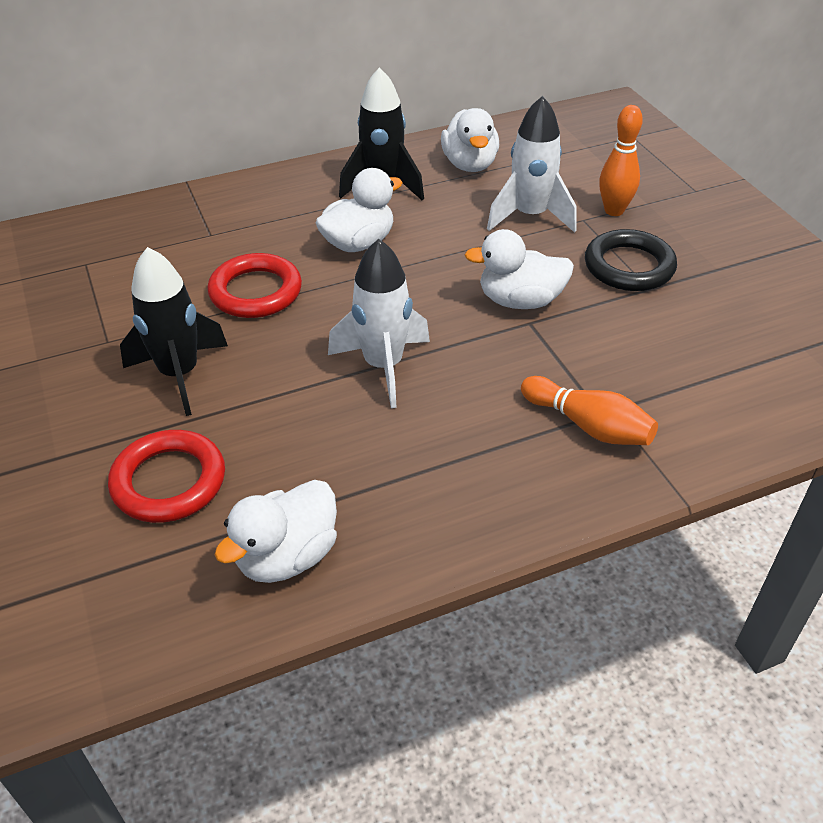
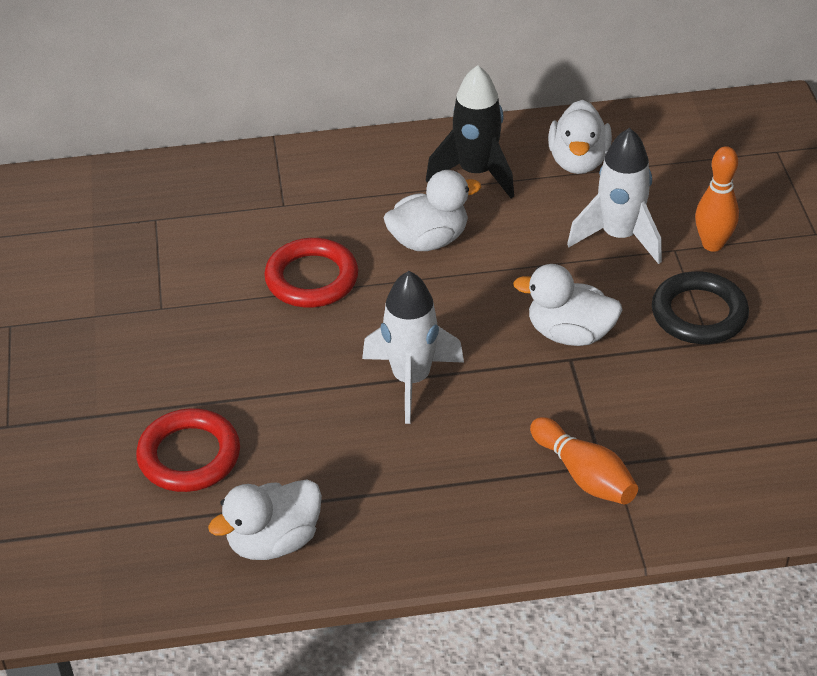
camera: 15 degrees right, 0 degrees up
(180, 374) = (220, 354): black rocket -> none

